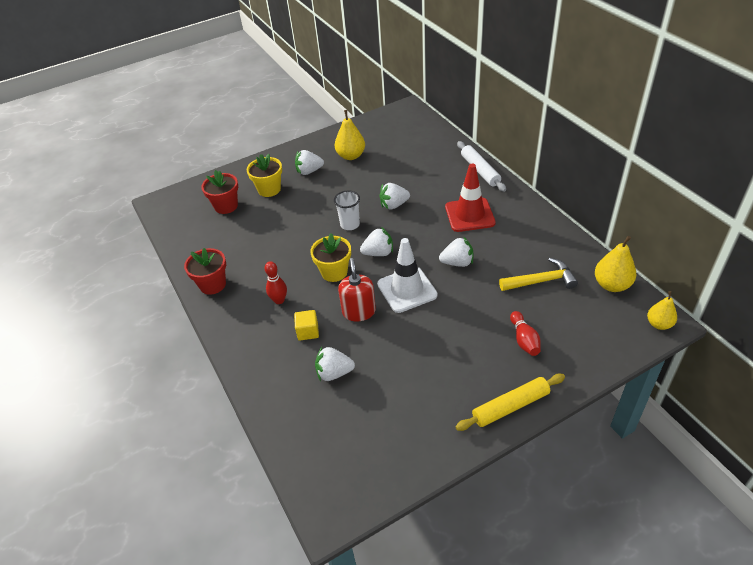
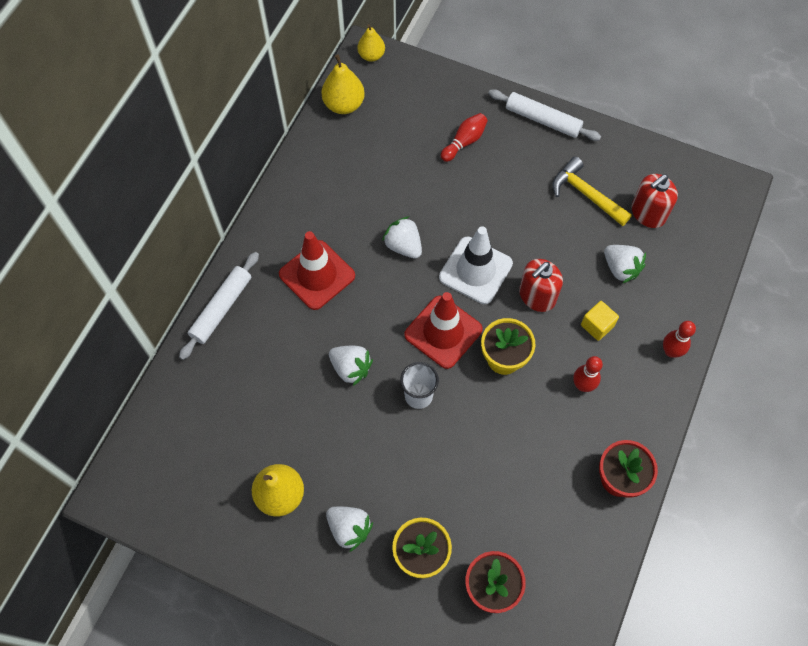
camera: 130 degrees left, 20 degrees up
(250, 361) = (671, 351): none -> red bowling pin
(362, 424) = (648, 213): none -> red soap dispenser
(378, 253) = (443, 332): white strawberry -> red traffic cone
(510, 406) = (543, 120): yellow rolling pin -> white rolling pin
(541, 281) = (378, 161): yellow hammer -> yellow hammer (586, 194)

